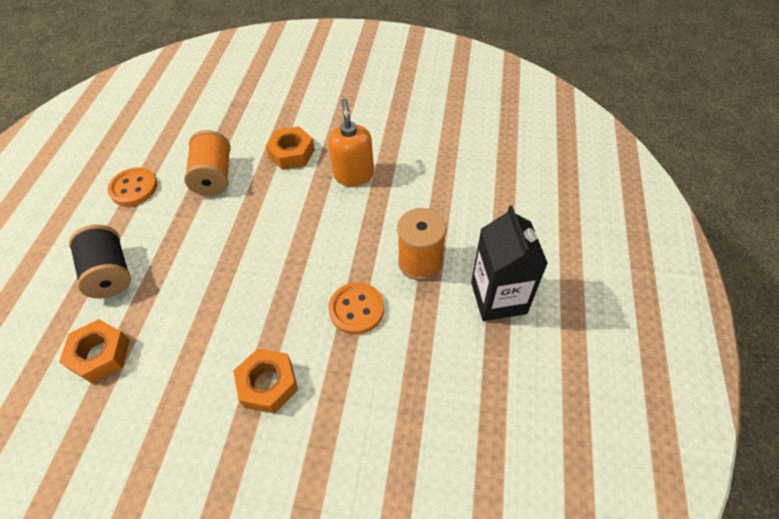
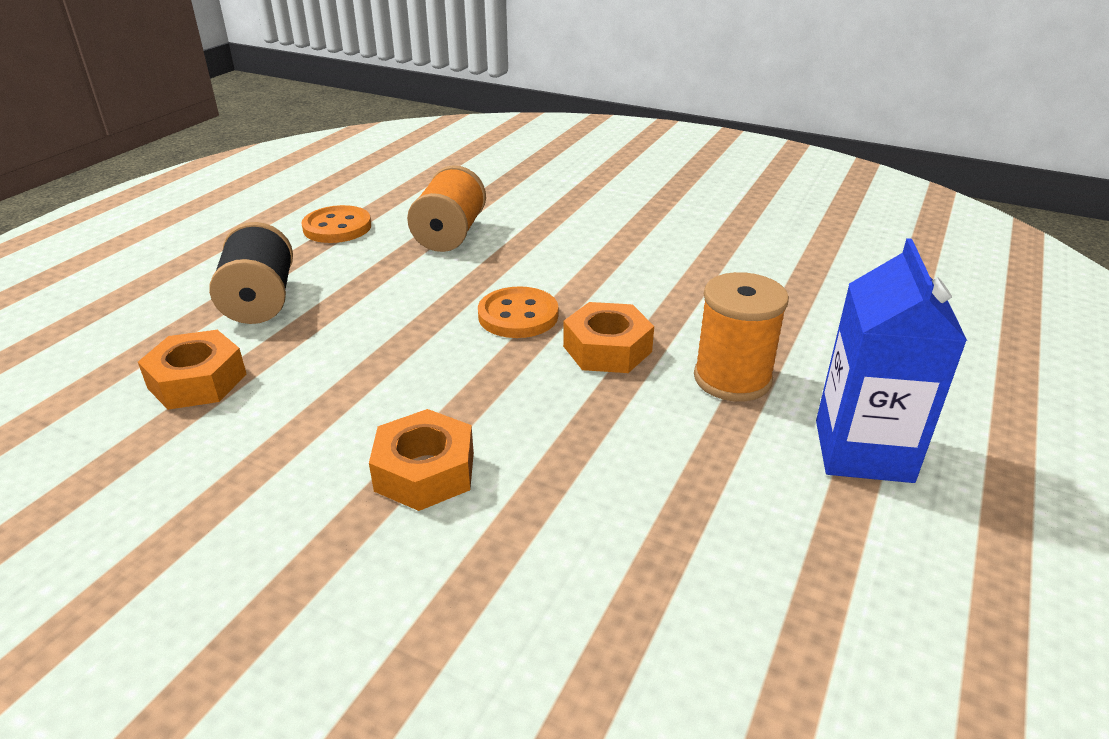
camera: 15 degrees right, 20 degrees down
(292, 153) = (570, 230): orange nut -> orange nut (607, 349)
(354, 175) = (654, 266): orange soap dispenser -> none
(356, 309) = (605, 413): orange button -> orange button (518, 316)
(498, 298) = (863, 451): black carton -> blue carton

